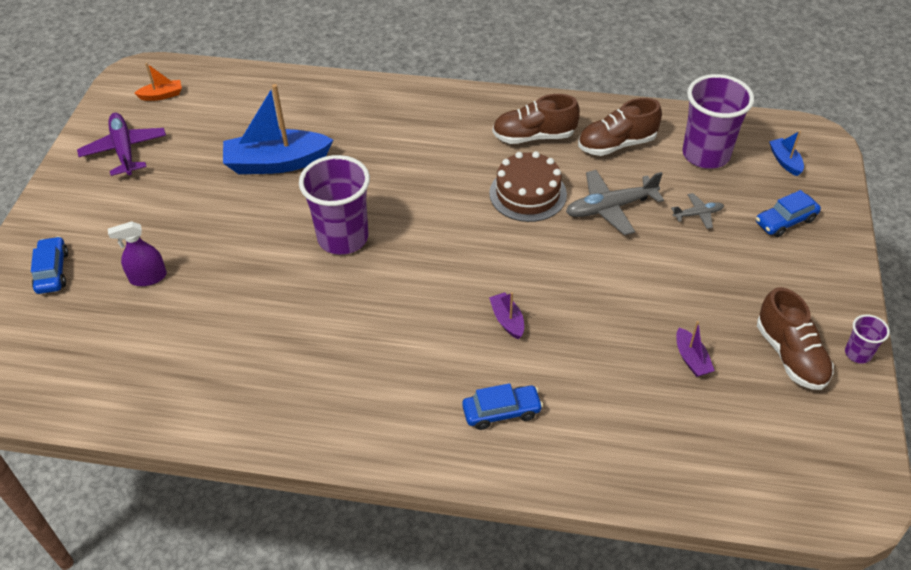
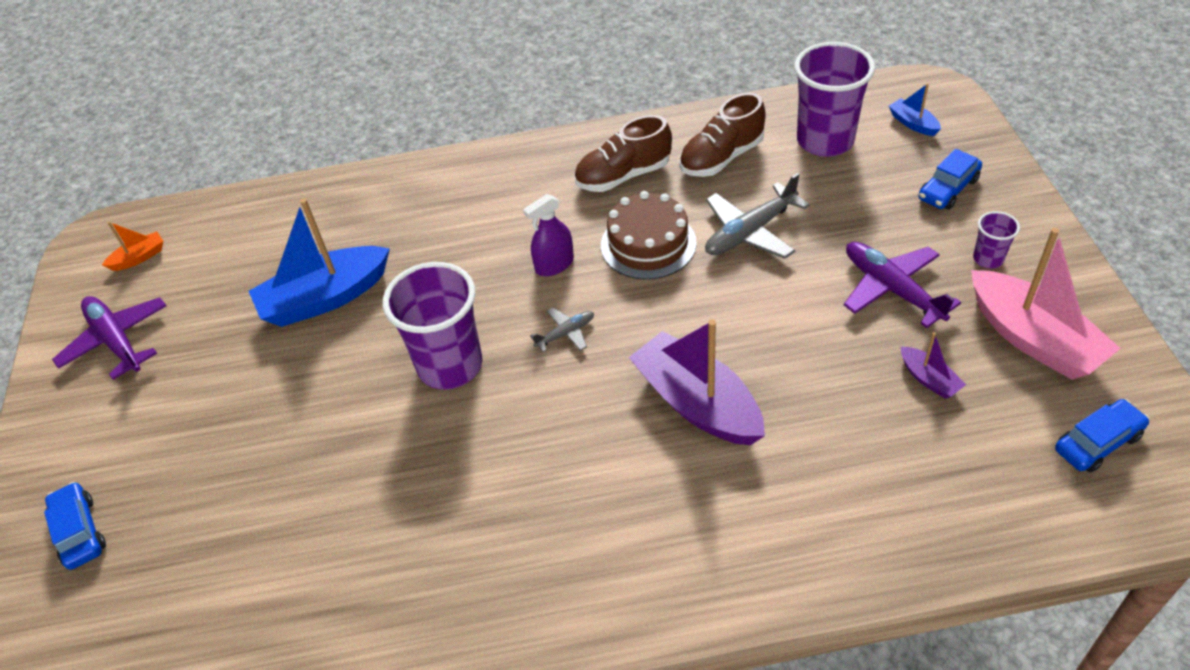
camera: 15 degrees left, 0 degrees up
(148, 277) = (216, 497): purple spray bottle -> purple spray bottle (554, 264)
(501, 412) = (744, 519): blue car -> blue car (1097, 443)
(507, 320) = (697, 403): purple boat -> purple boat, size x2.18
(698, 214) = (850, 210): grey plane -> grey plane (565, 333)
(698, 284) = (892, 289): none -> purple plane
(790, 355) = (1033, 339): brown shoe -> pink boat
(857, 353) = (1102, 313): purple cup -> purple cup (988, 259)

